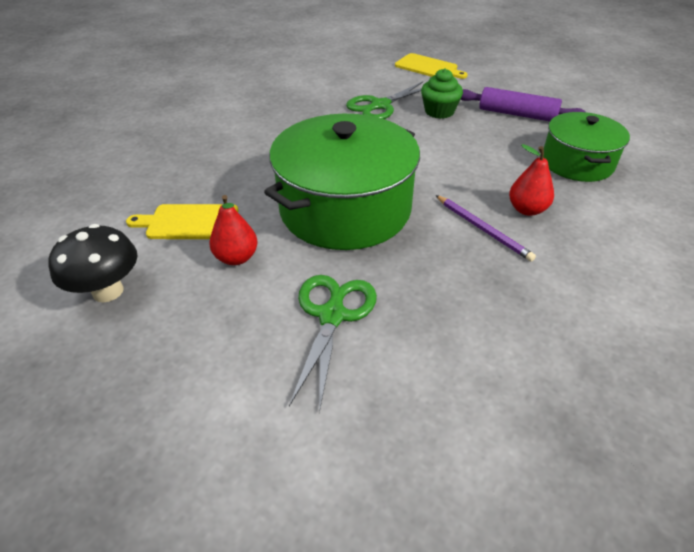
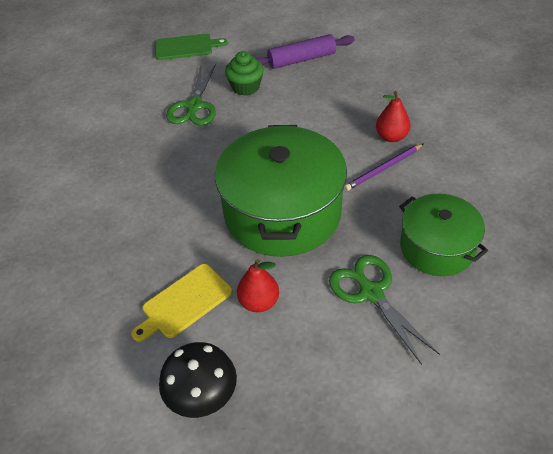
camera: 40 degrees left, 5 degrees up
(428, 67) = (186, 47): yellow cutting board -> green cutting board
(483, 229) = (383, 169): purple pencil -> purple pencil turned 135 degrees clockwise
(577, 163) = (381, 81): green pot -> green pot (437, 247)

